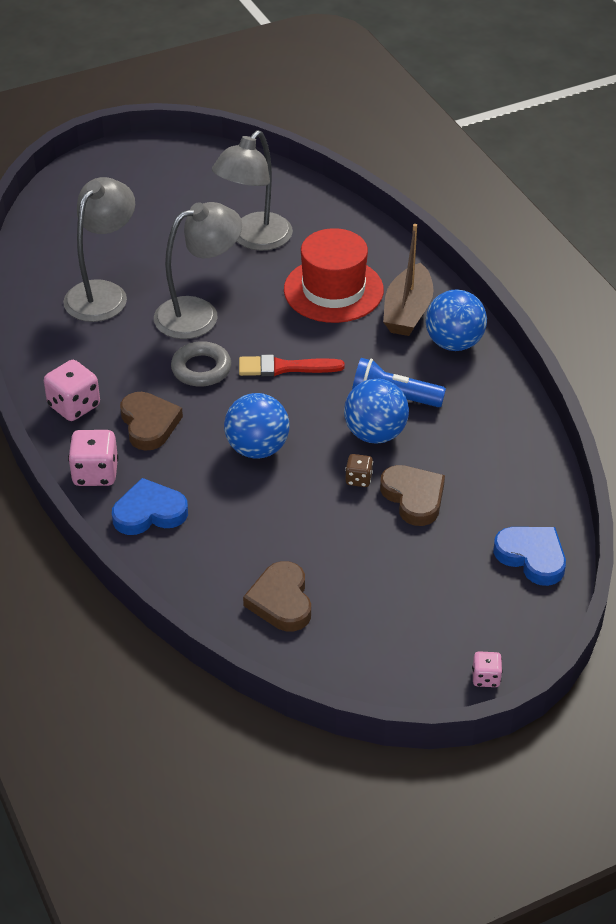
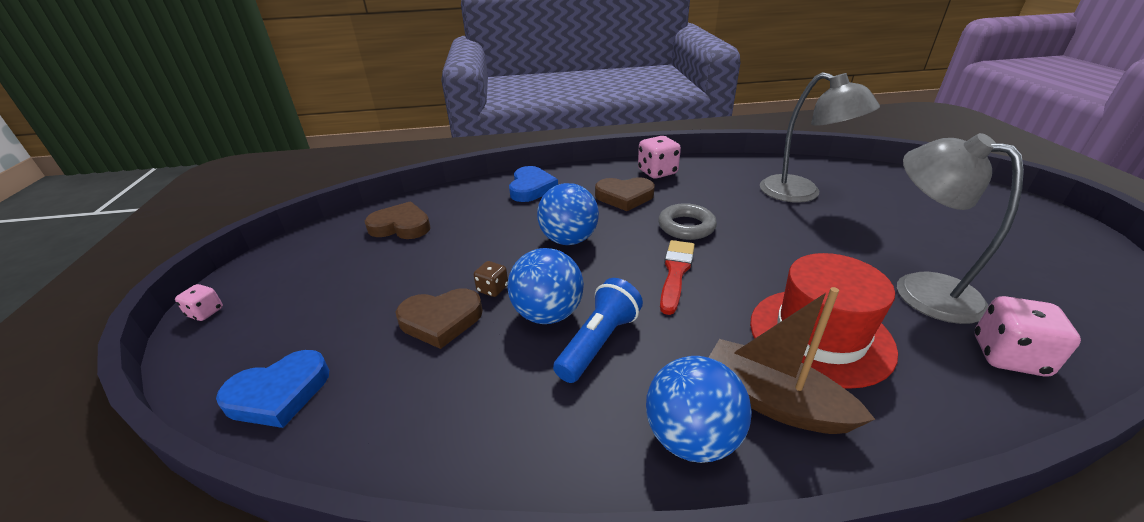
camera: 110 degrees right, 10 degrees down
(95, 473) = (582, 174): pink dice -> pink dice (1008, 356)
(199, 314) = (770, 235): grey lamp -> none

